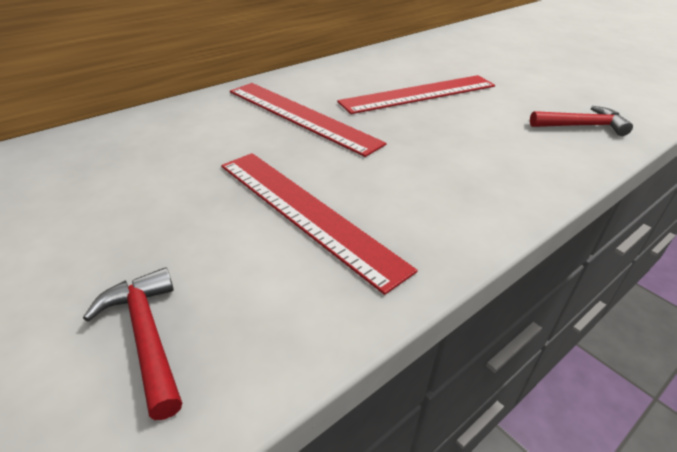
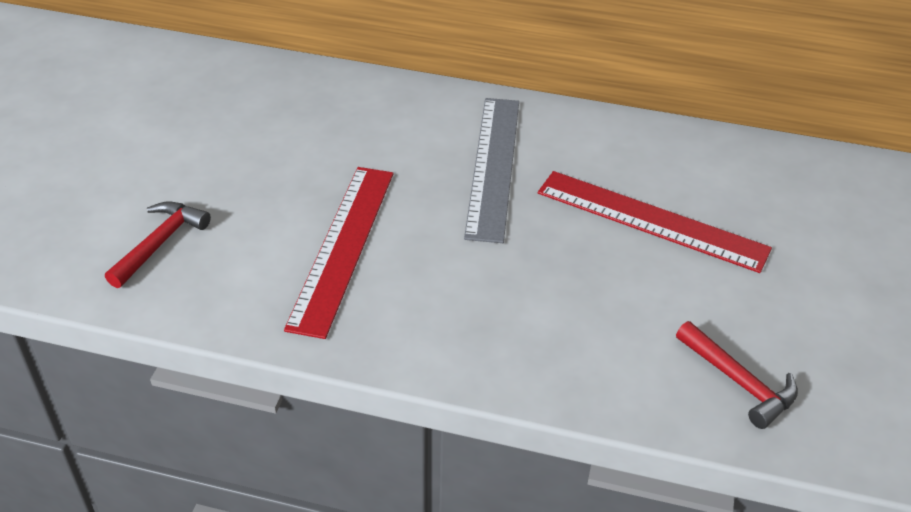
camera: 55 degrees right, 5 degrees up
(301, 116) = (493, 166): red ruler -> grey ruler

